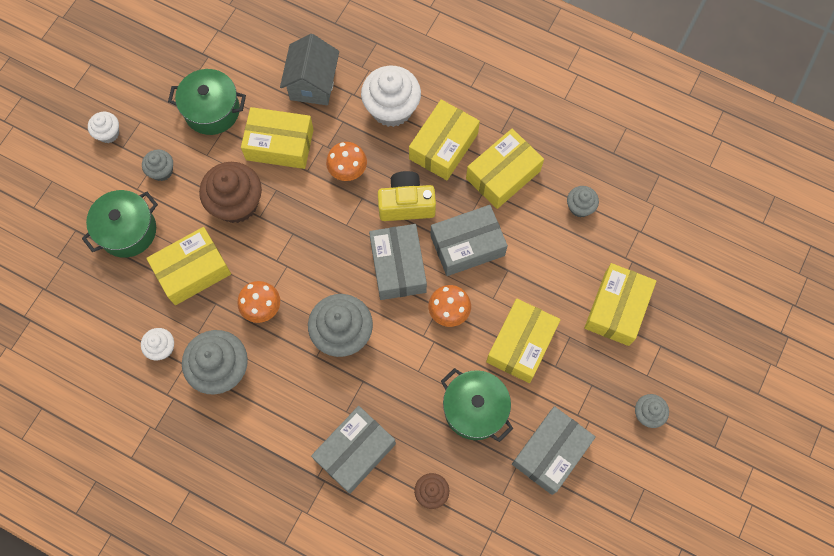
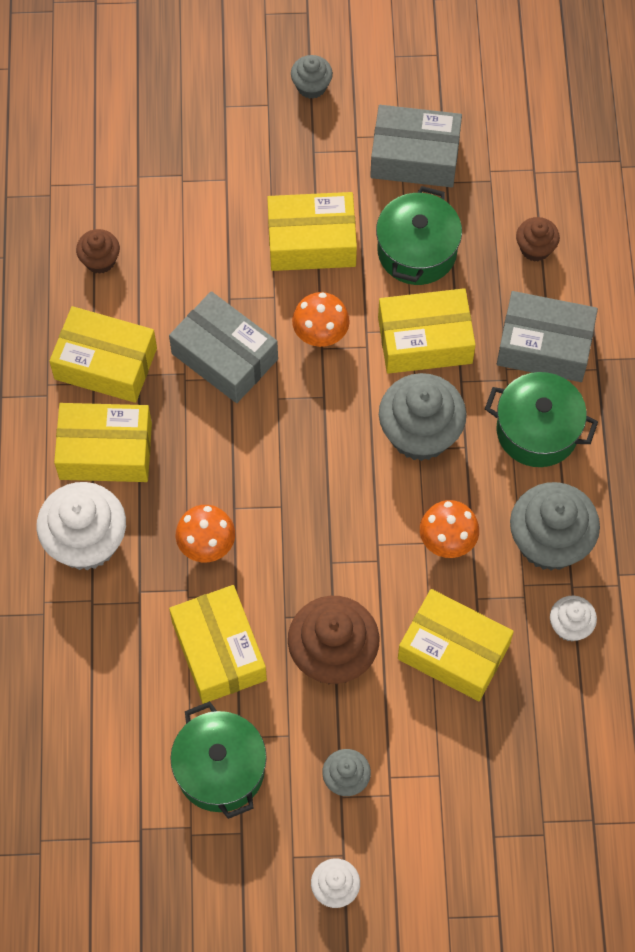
camera: 120 degrees left, 5 degrees down
(127, 231) = (453, 767): green pot -> green pot (537, 431)
(313, 84) = (105, 661): grey house -> none
(398, 267) = (299, 418): grey box -> none
(406, 204) = (211, 452): yellow camera -> none
(580, 207) = (100, 260): grey cupcake -> brown cupcake
(616, 309) = (207, 167): yellow box -> yellow box (425, 340)

